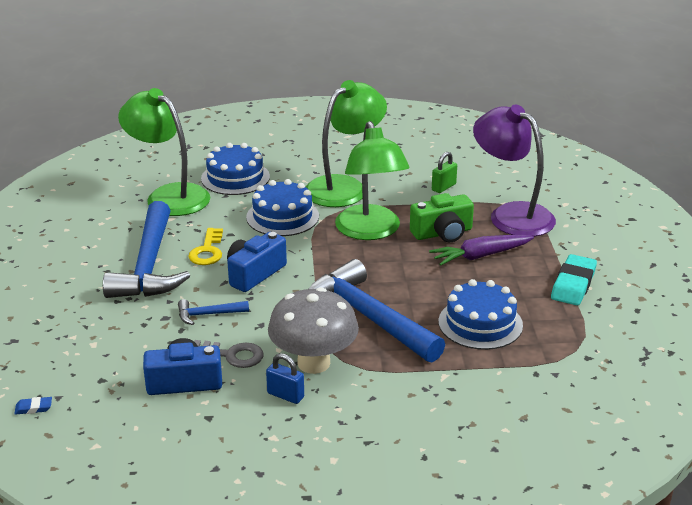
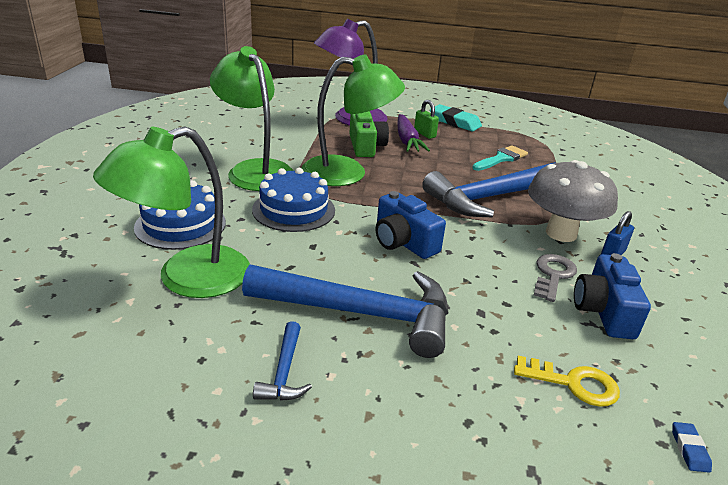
camera: 80 degrees left, 0 degrees up
(207, 251) = (344, 265): yellow key -> yellow key (574, 383)
(208, 314) = (478, 281): blue hammer -> blue hammer (284, 372)
(443, 187) = (289, 132): green padlock -> green padlock (424, 134)
(480, 323) = (501, 158): blue cake -> turquoise brush

